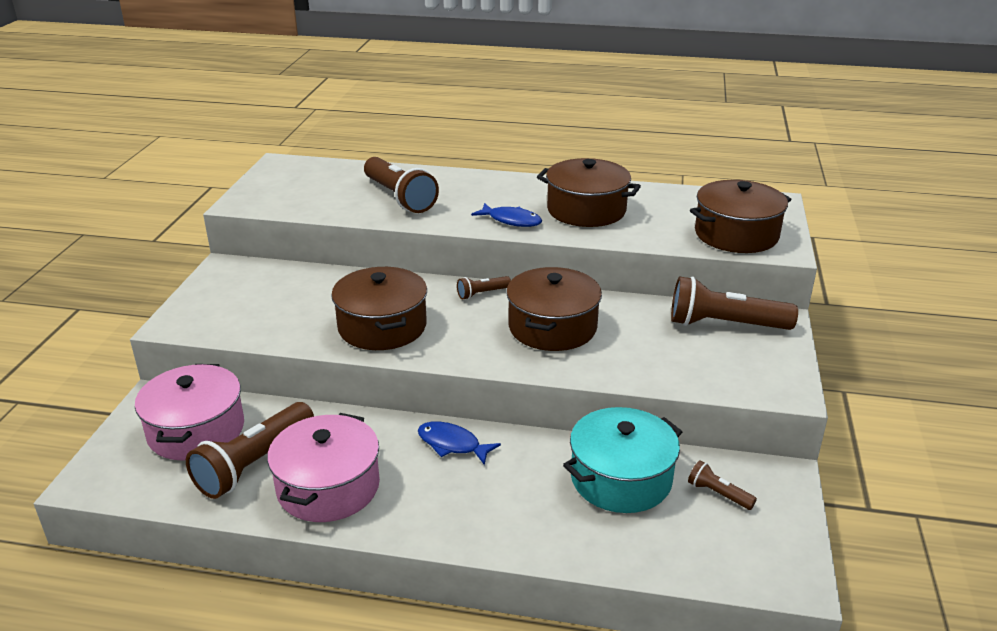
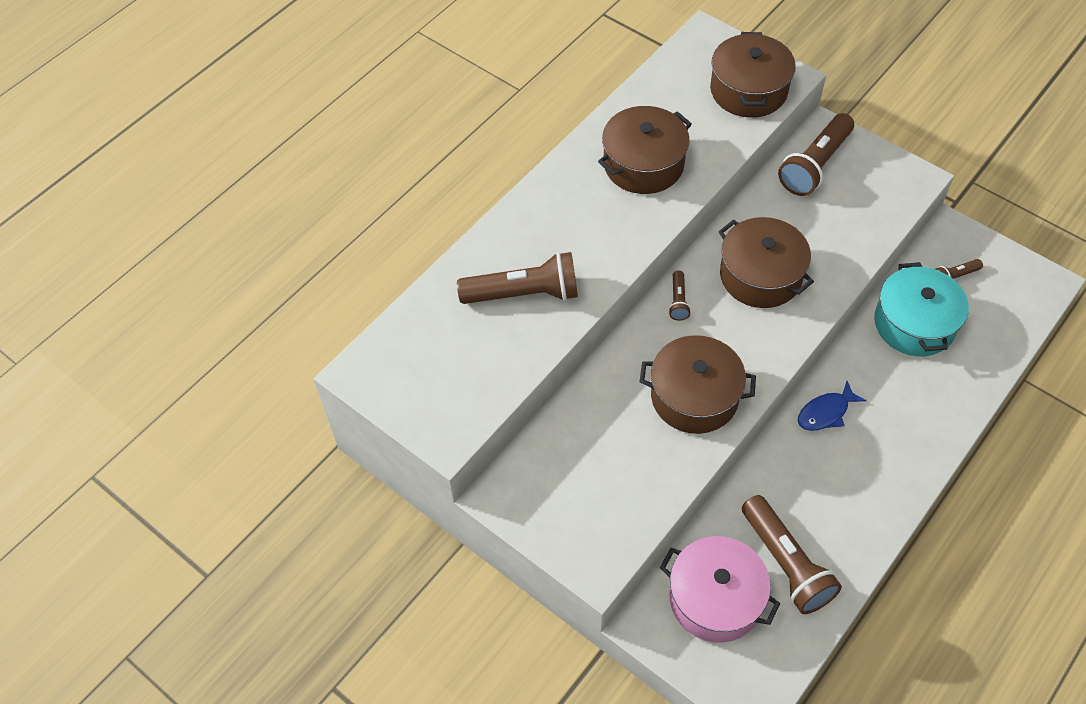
camera: 60 degrees left, 25 degrees up
(328, 487) = (840, 517): pink pot -> none
(511, 220) = (631, 226): blue fish -> none

